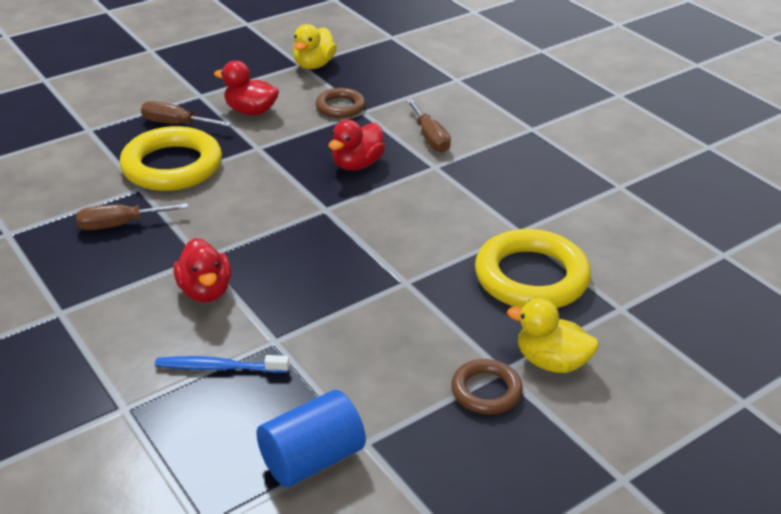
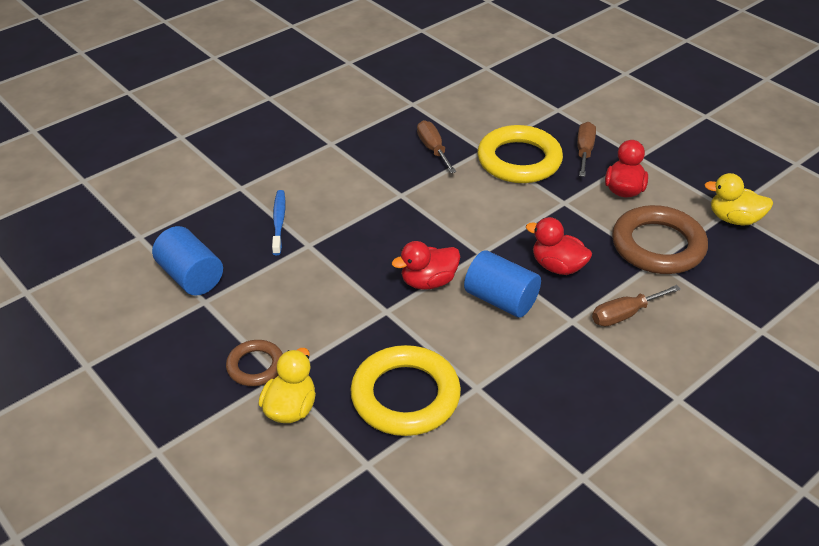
camera: 85 degrees right, 5 degrees up
(205, 291) = (361, 203): red duck -> red duck (428, 282)
(340, 107) = (658, 246): brown ring -> brown ring, size x1.84
(400, 204) = (501, 300): none -> blue cylinder

